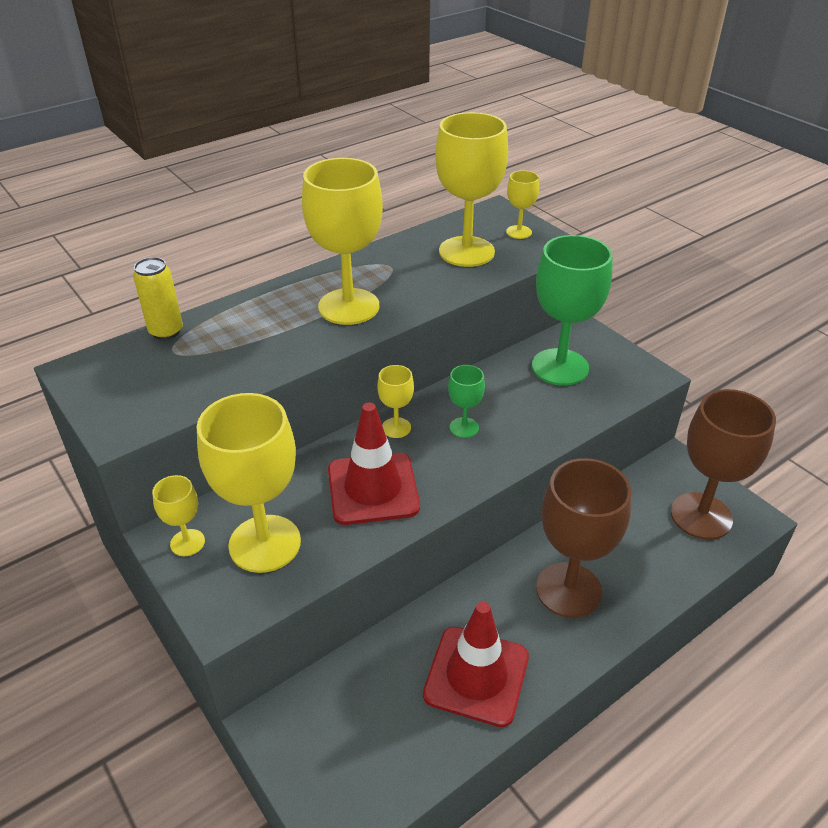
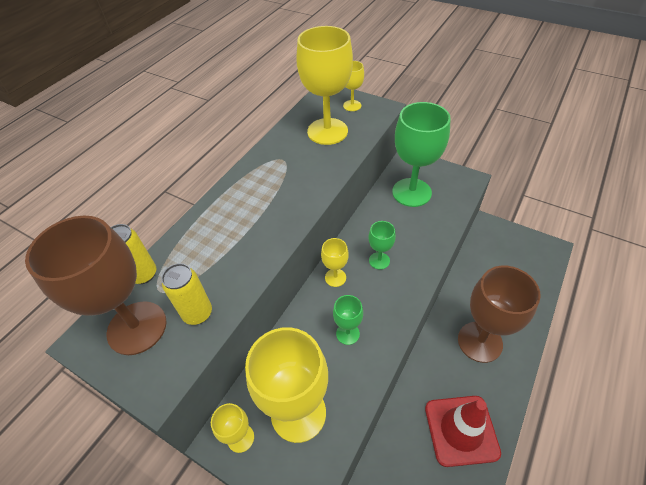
camera: 20 degrees left, 10 degrees up
(199, 382) = (198, 313): none -> yellow can
(349, 307) = (273, 203): yellow goblet -> none
(373, 489) = (347, 334): red traffic cone -> green goblet
(701, 516) = (522, 258): brown goblet -> brown goblet (137, 327)

